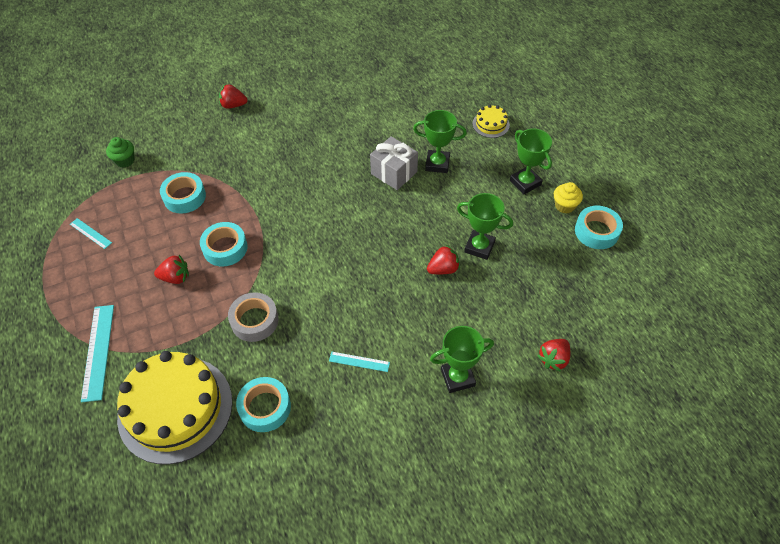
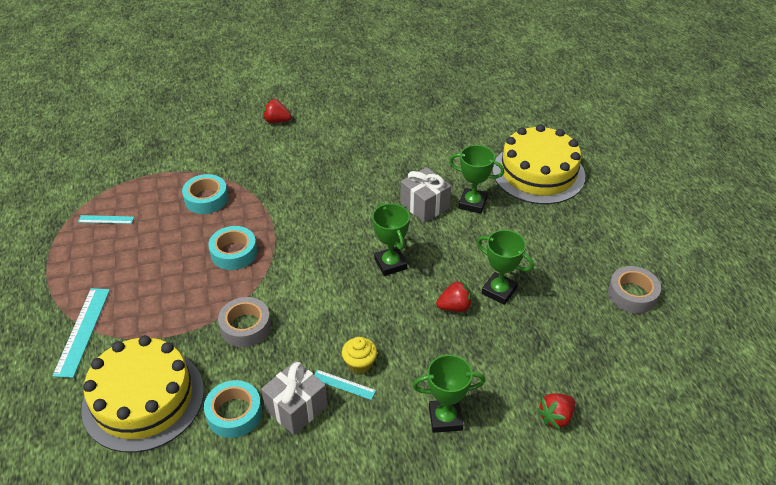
camera: 10 degrees right, 10 degrees down
(90, 233) = (106, 219): turquoise ruler -> turquoise ruler turned 45 degrees counterclockwise
(125, 160) = (157, 157): green cupcake -> none
(175, 277) = (177, 273): red strawberry -> none
(321, 392) = (296, 408): none -> grey gift
(491, 124) = (538, 173): yellow cake -> yellow cake, size x2.31
(525, 182) = (563, 234): green trophy -> green trophy (390, 264)
(564, 206) = (602, 263): yellow cupcake -> yellow cupcake (359, 364)
(596, 231) = (632, 294): turquoise tape -> grey tape

